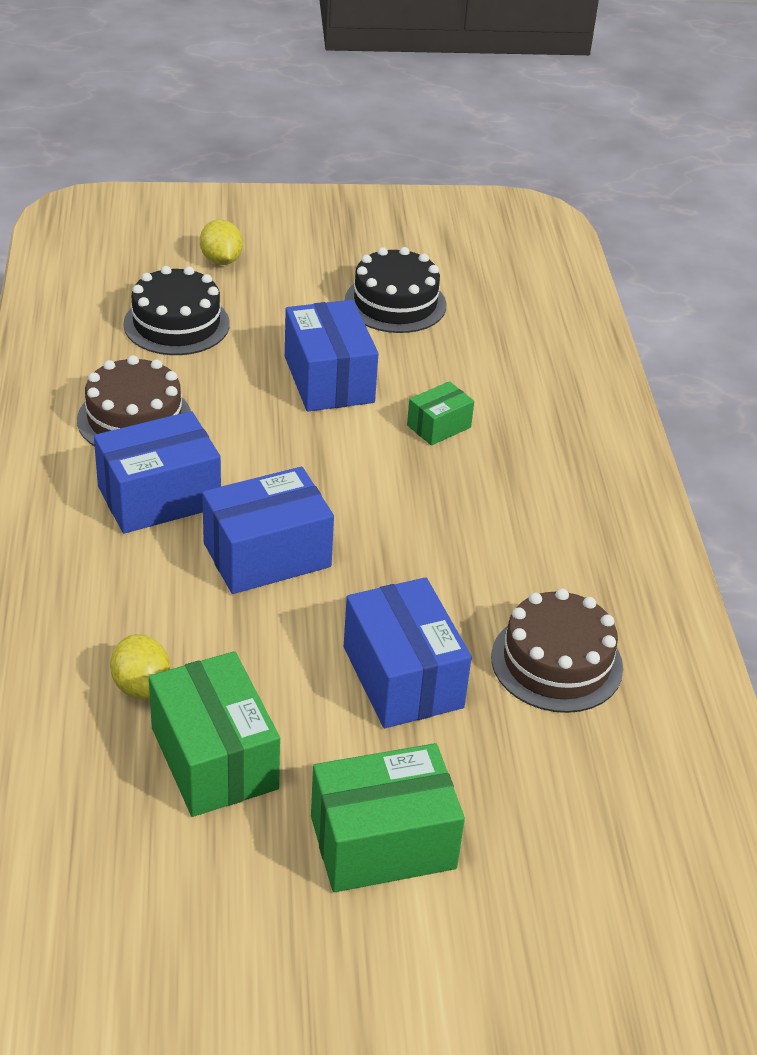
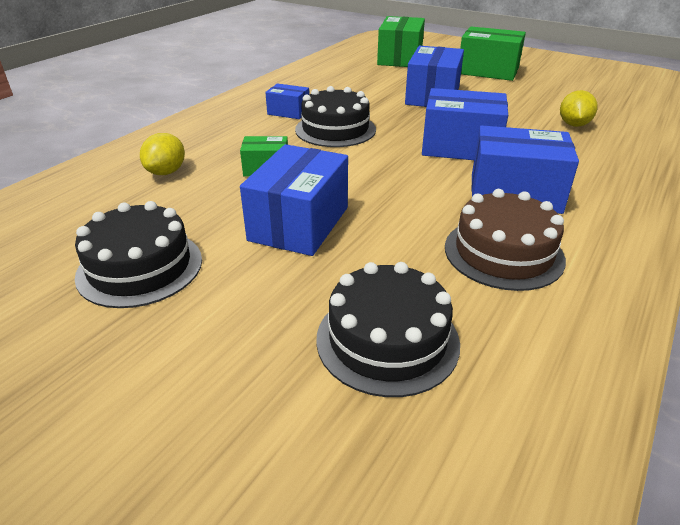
camera: 140 degrees left, 5 degrees down
(214, 758) = (546, 100): green box -> green box (400, 58)
(221, 260) = (236, 425): yellow lemon -> yellow lemon (166, 172)
(447, 523) = (335, 129): none -> black cake
(549, 533) = (288, 112): none -> blue box
(556, 662) = (356, 83): brown cake -> none

